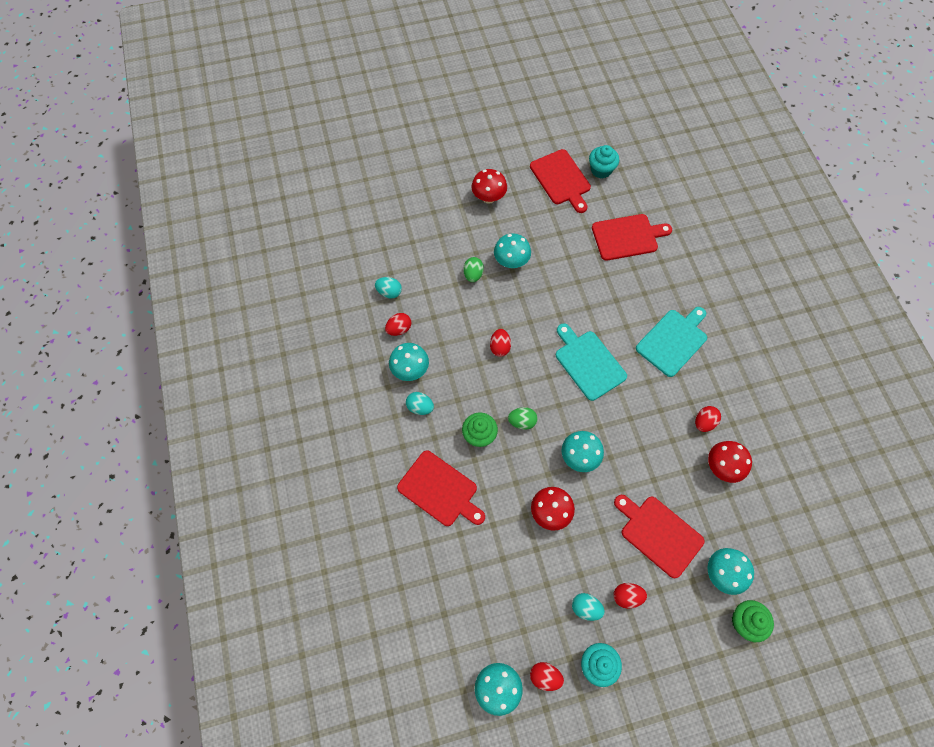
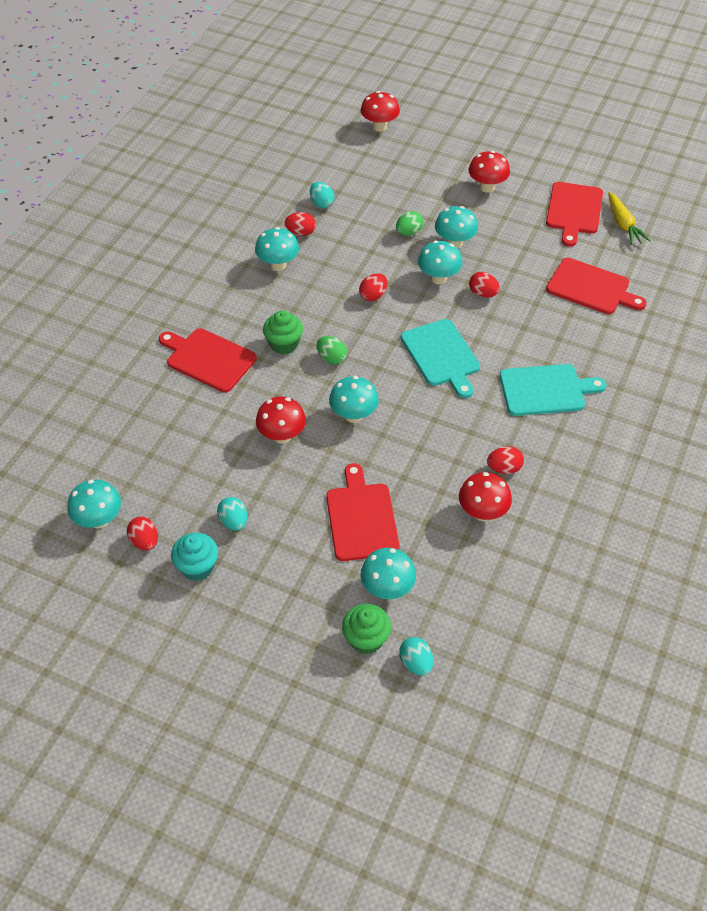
camera: 40 degrees right, 15 degrees down
(365, 193) = (379, 127): none -> red mushroom
(420, 407) = (257, 294): turquoise egg -> turquoise egg (416, 663)
(440, 490) = (208, 359): red cutting board -> red cutting board turned 135 degrees clockwise
(528, 299) = (438, 278): none -> turquoise mushroom
(588, 363) = (441, 355): turquoise cutting board -> turquoise cutting board turned 150 degrees clockwise
(601, 170) = (623, 225): turquoise cupcake -> yellow carrot
(627, 596) = (279, 540): red egg -> red egg (483, 294)

